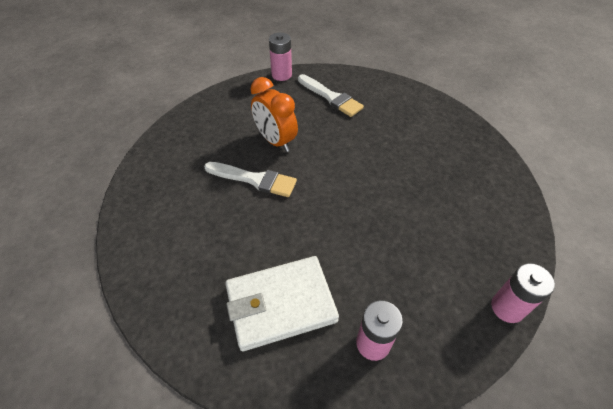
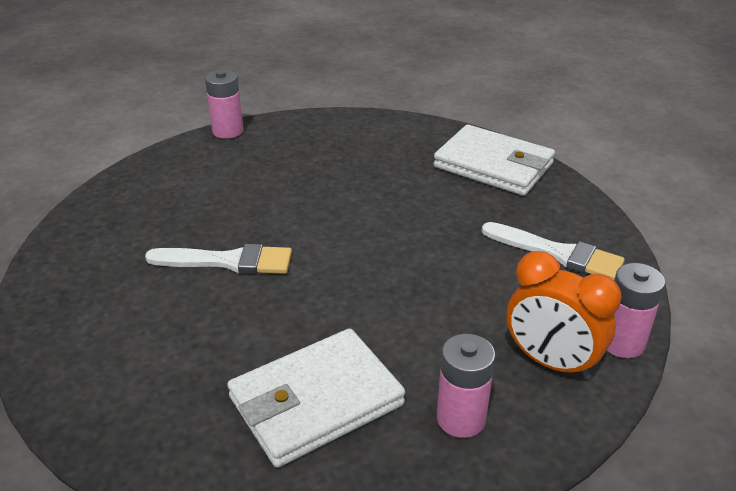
camera: 15 degrees left, 15 degrees down
(275, 141) = (244, 210): orange clock -> orange clock (550, 362)
(331, 97) = (310, 148): white brush -> white brush (558, 253)
(454, 134) = (493, 165): none -> white wallet

